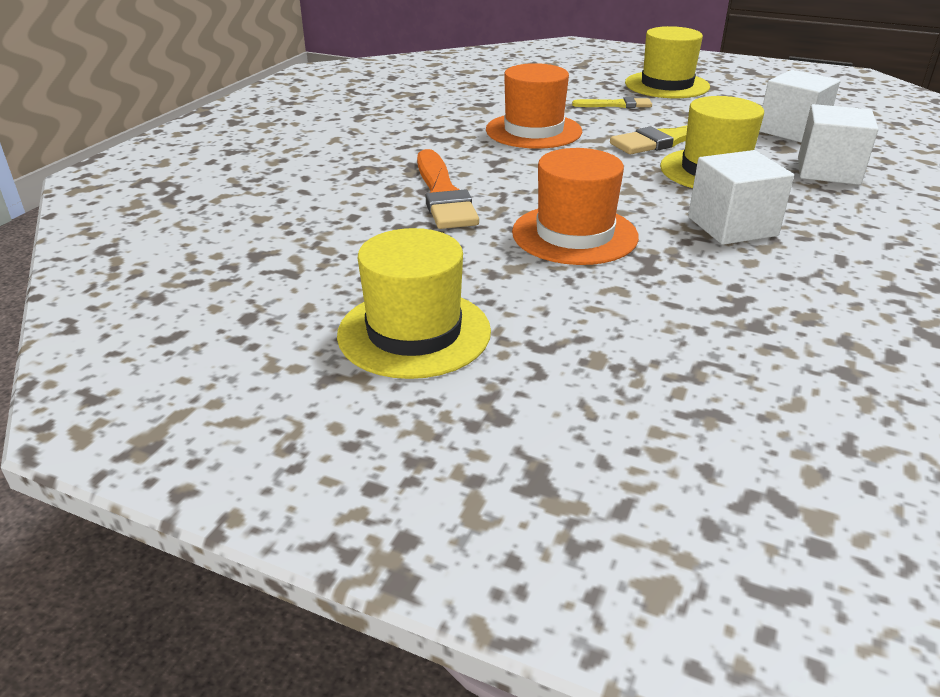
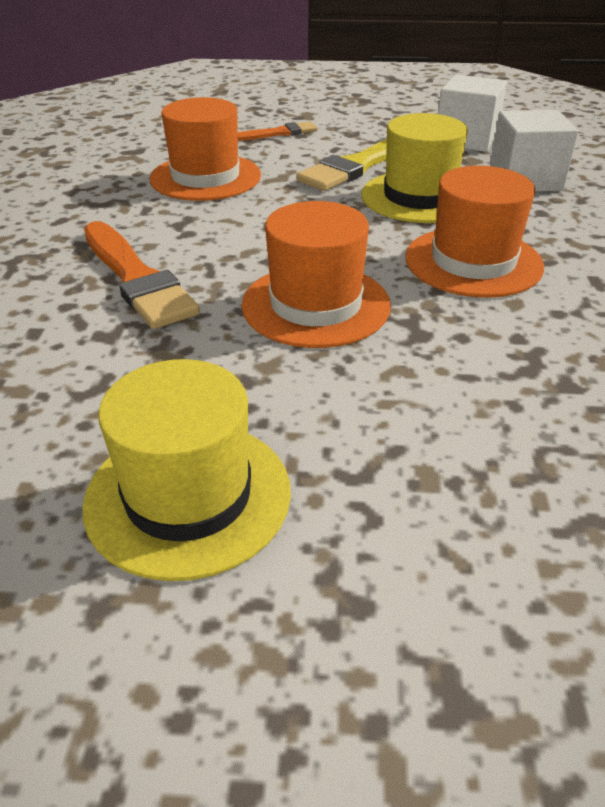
camera: 20 degrees left, 5 degrees up
(616, 105) = (279, 133): yellow brush -> orange brush
(667, 85) = (319, 104): yellow hat -> none
(732, 226) = (473, 262): white cube -> orange hat

